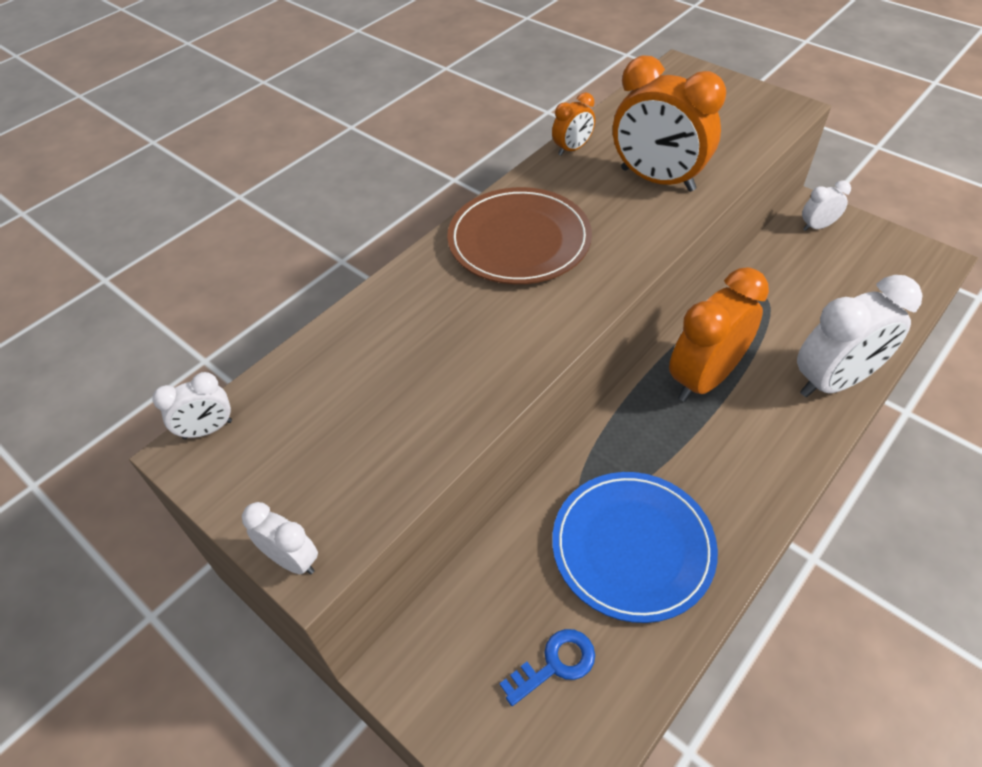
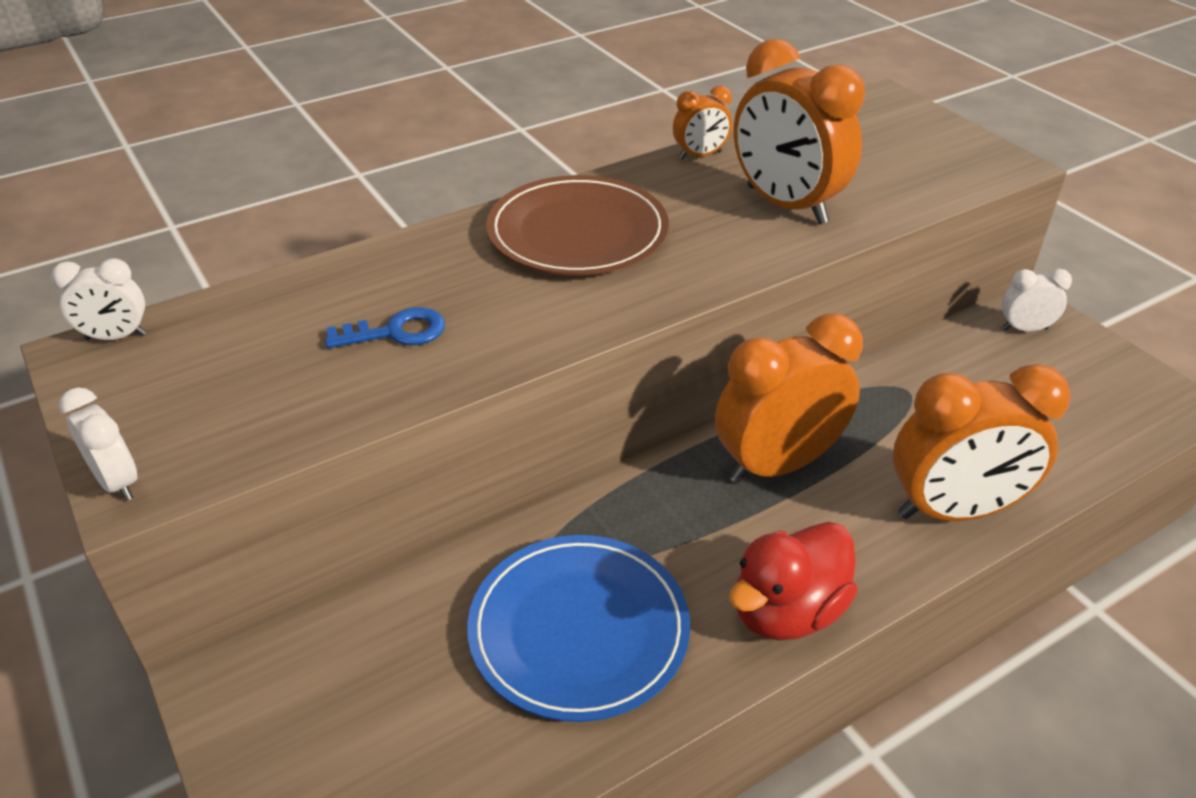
camera: 15 degrees right, 10 degrees down
(555, 664) = (407, 733): blue key -> blue key (396, 332)
(762, 490) = (787, 611): none -> red duck
(833, 381) = (954, 511): white clock -> orange clock

